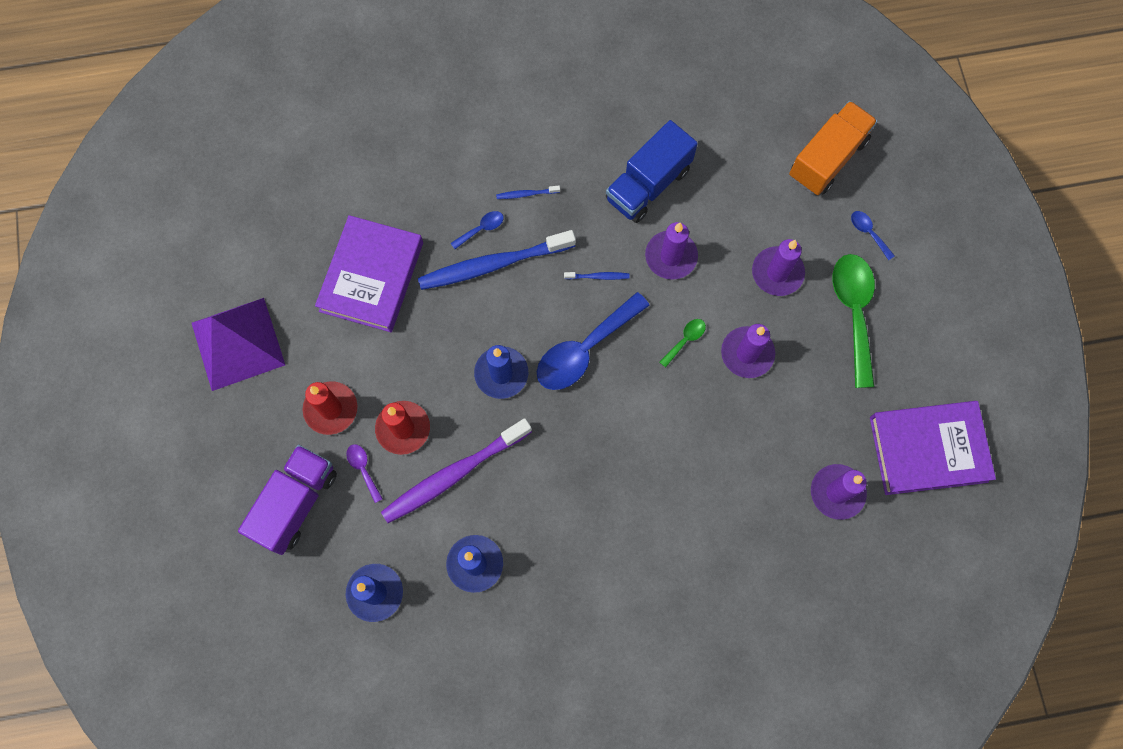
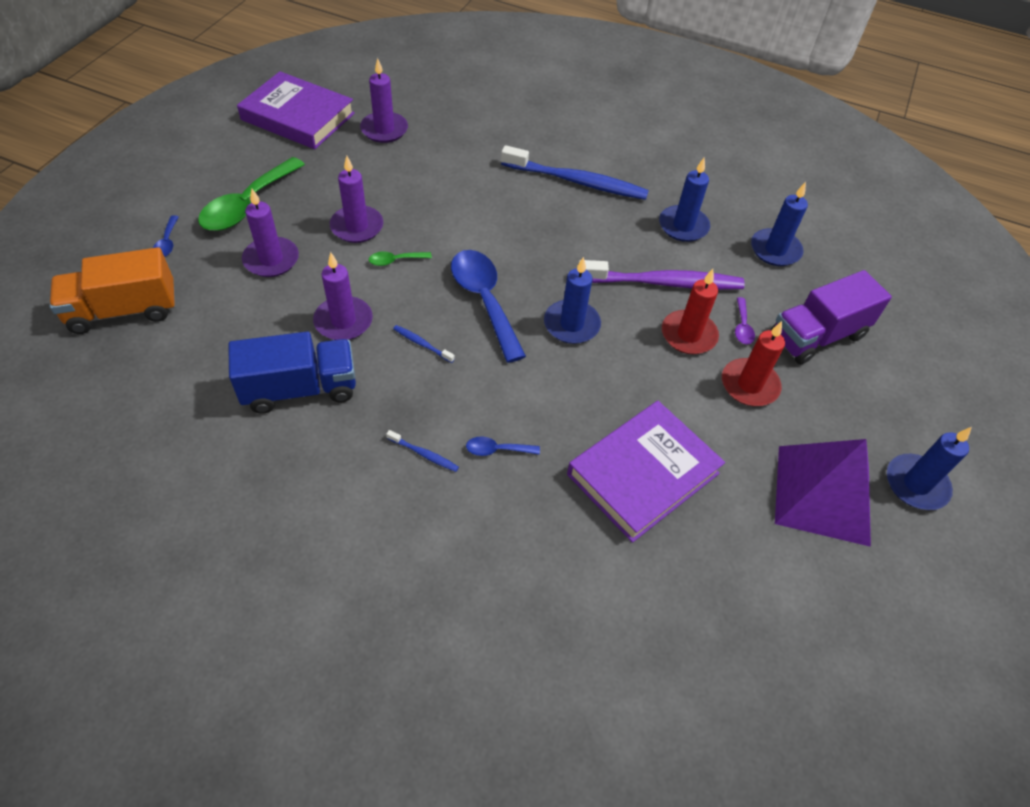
camera: 150 degrees left, 20 degrees down
(171, 398) = (916, 484): none -> blue candle
(493, 264) = (511, 411): blue toothbrush -> blue toothbrush (577, 181)
(584, 349) = (484, 300): blue spoon -> blue spoon turned 105 degrees counterclockwise

